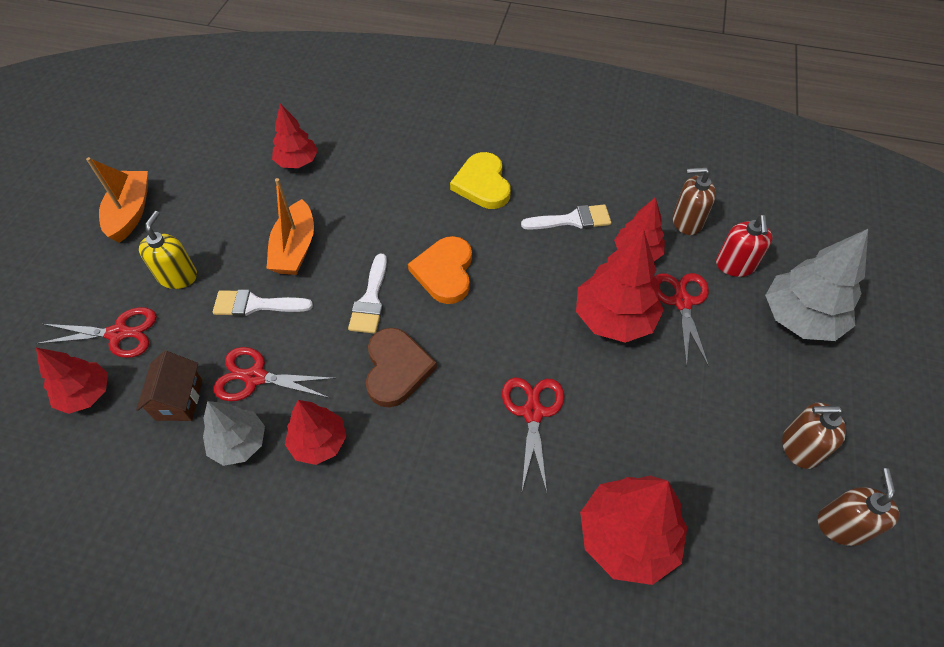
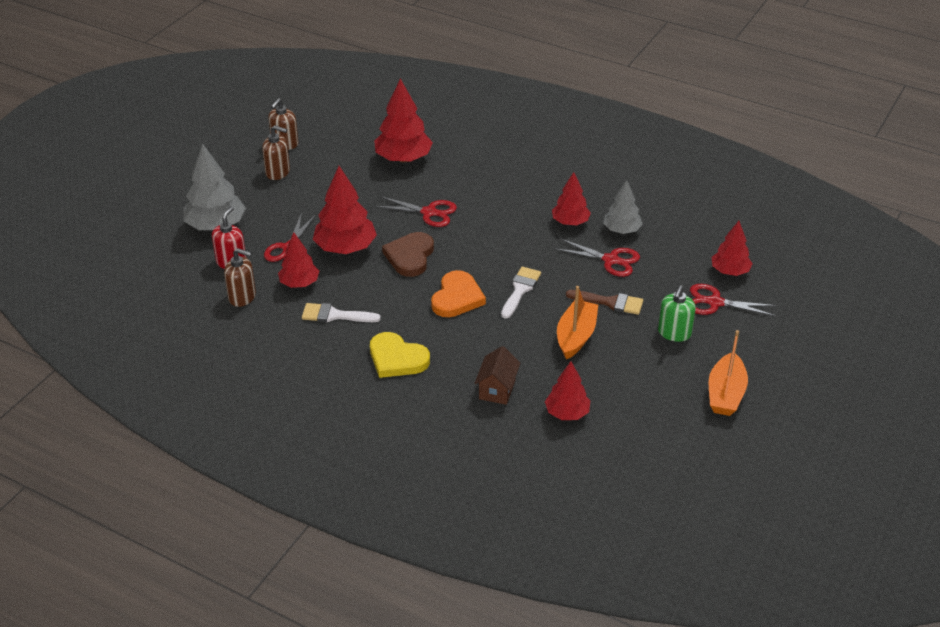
camera: 165 degrees left, 15 degrees down
(178, 276) = (674, 333): yellow soap dispenser -> green soap dispenser
(179, 399) = (663, 257): brown house -> brown house (497, 389)
(255, 305) = (610, 302): white brush -> brown brush
(396, 369) = (511, 248): brown heart -> brown heart (410, 256)
(482, 184) = (397, 358): yellow heart -> yellow heart turned 120 degrees clockwise
(532, 412) = (429, 212): red scissors -> red scissors turned 90 degrees counterclockwise

